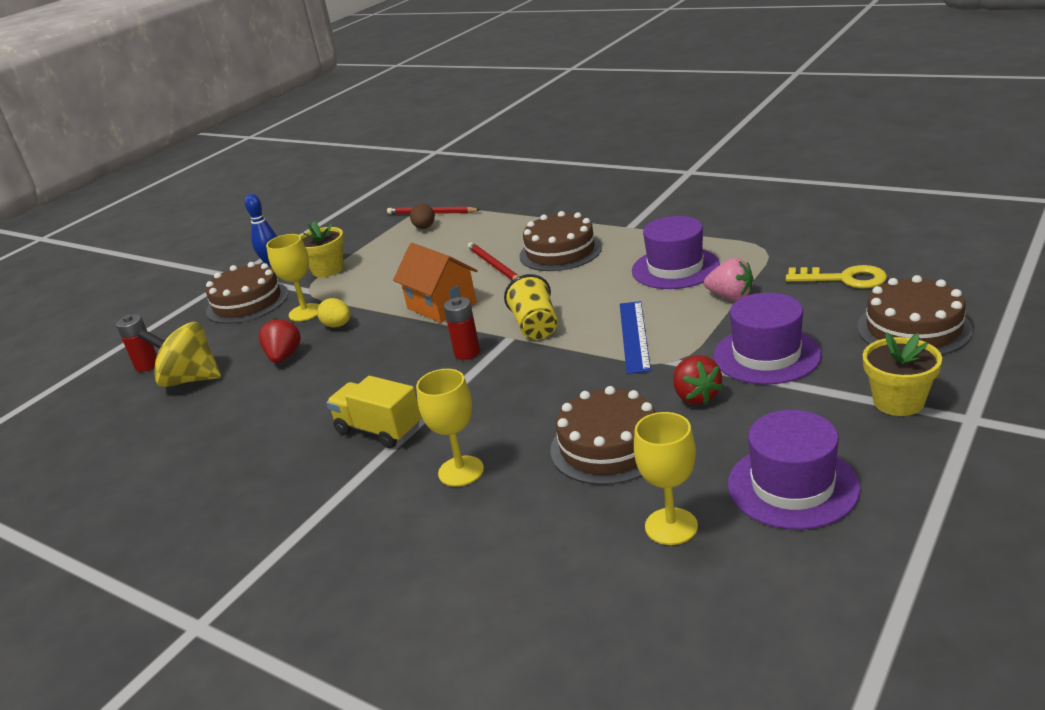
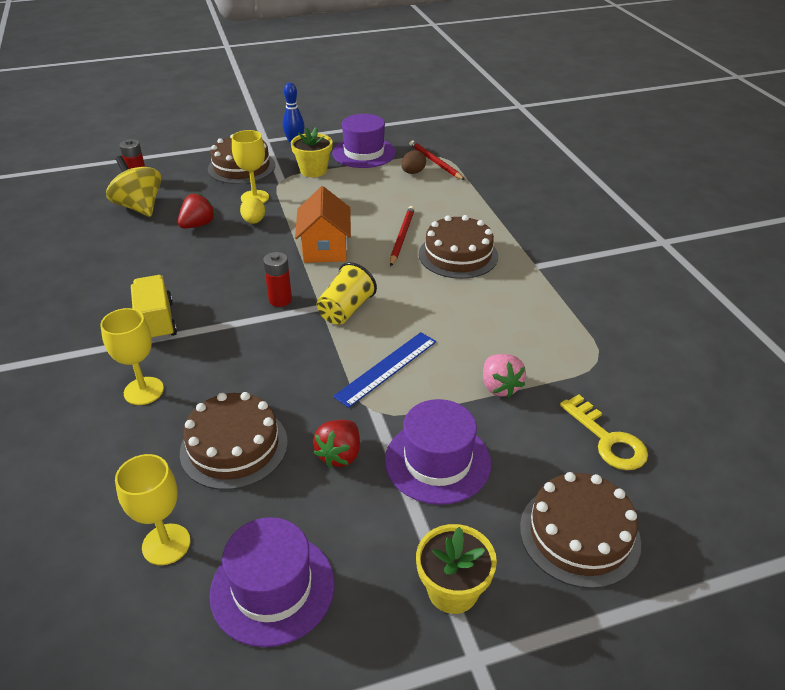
camera: 35 degrees right, 10 degrees up
(675, 268) = (506, 329): purple hat -> purple hat (364, 153)

